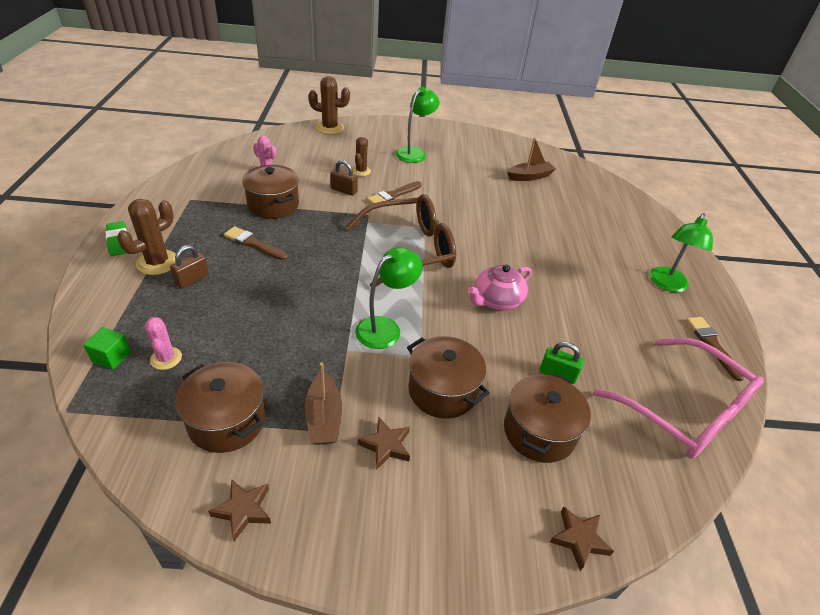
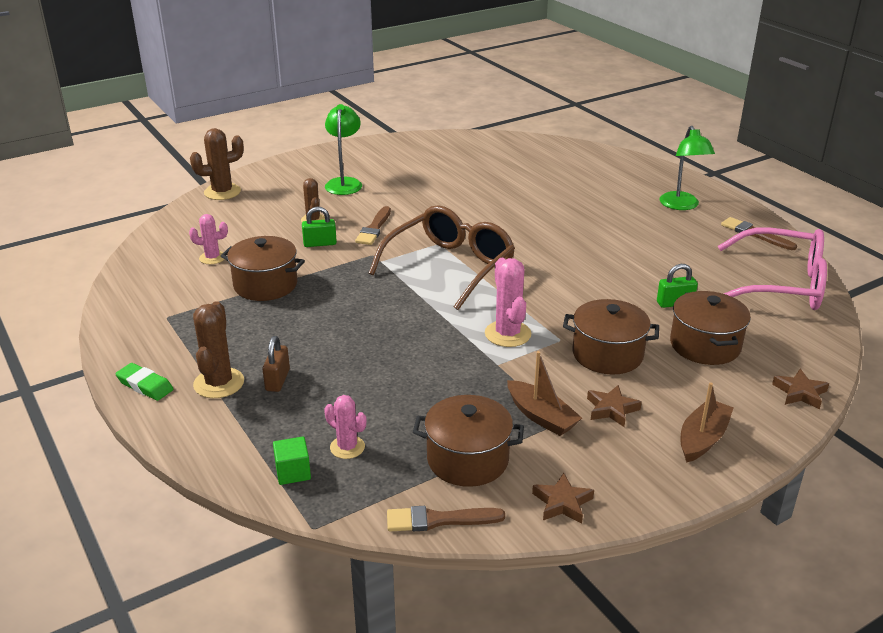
camera: 30 degrees left, 10 degrees down
(254, 244) = (295, 325): brown brush -> brown brush (438, 520)
(344, 190) = (320, 243): brown padlock -> green padlock
(385, 328) = (507, 334): green lamp -> pink cactus
(497, 300) = (570, 273): pink teapot -> none
(529, 176) = (478, 164): brown boat -> brown boat (702, 439)

